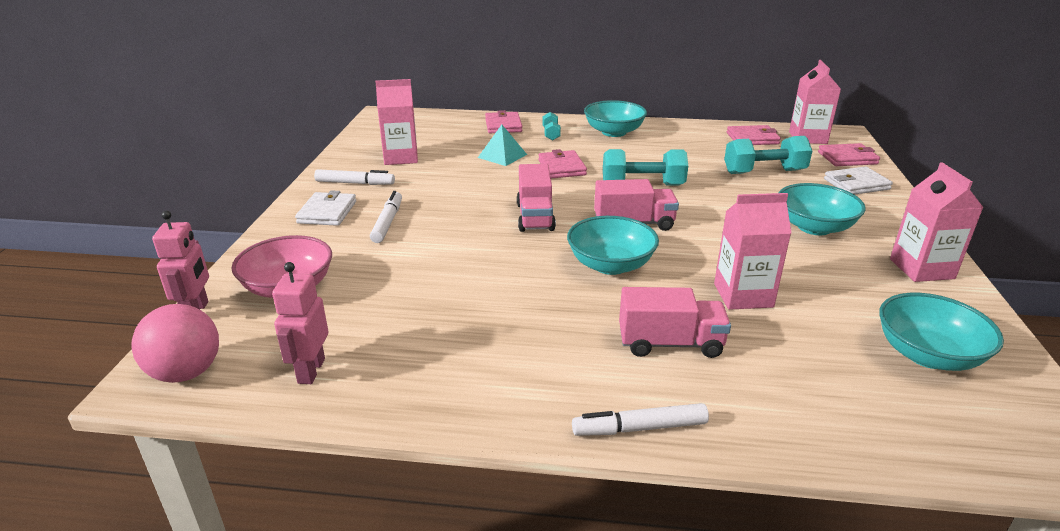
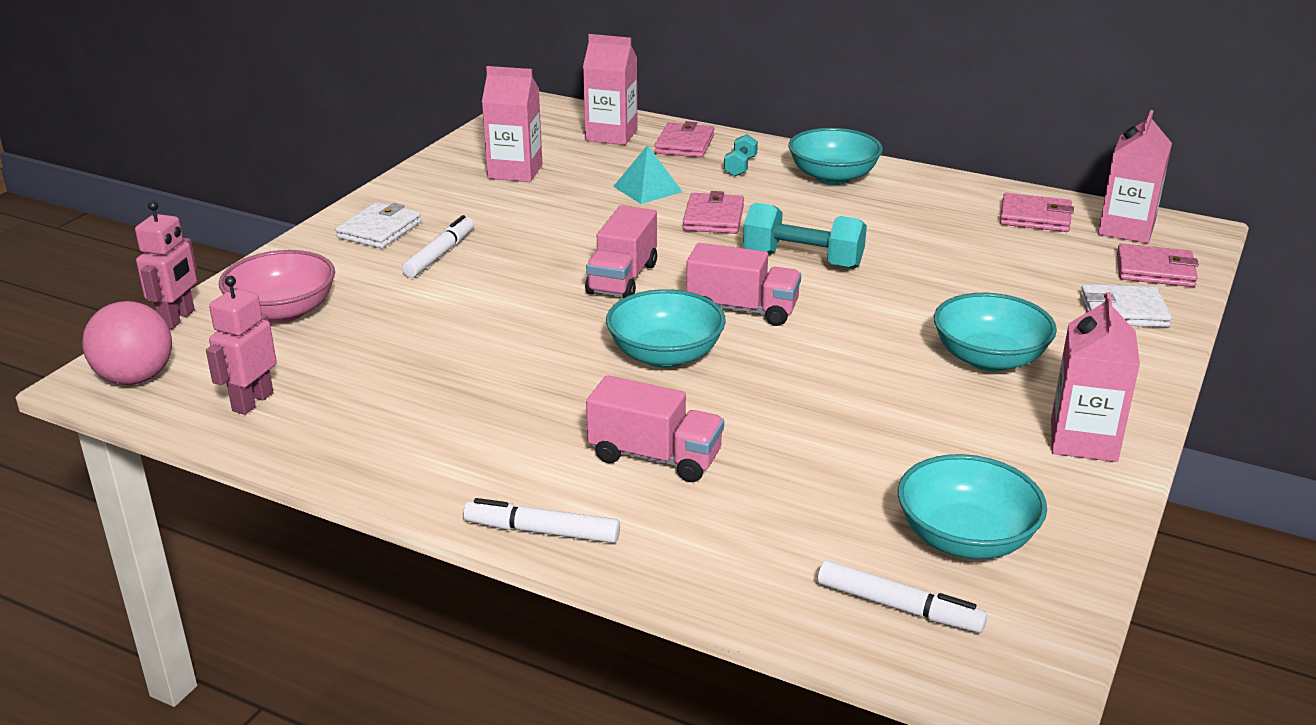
camera: 20 degrees right, 0 degrees up
(355, 183) = (436, 198): white marker -> white marker (898, 607)
(743, 295) = (798, 423): pink carton -> pink carton (611, 135)
(764, 172) = (999, 270): turquoise dumbbell -> none

